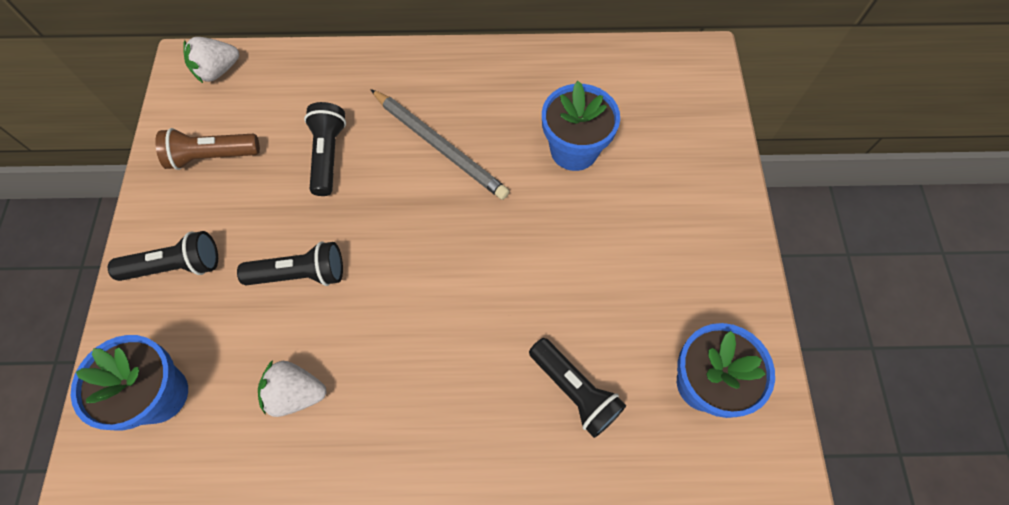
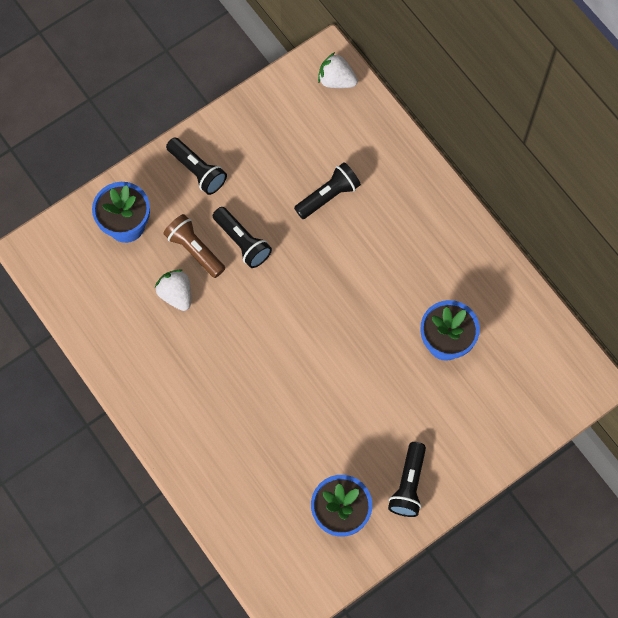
camera: 55 degrees right, 5 degrees up
(212, 156) = (277, 130): brown flashlight -> brown flashlight (195, 250)
(440, 146) = (385, 257): grey pencil -> none
(574, 390) = (284, 443): black flashlight -> black flashlight (408, 484)

